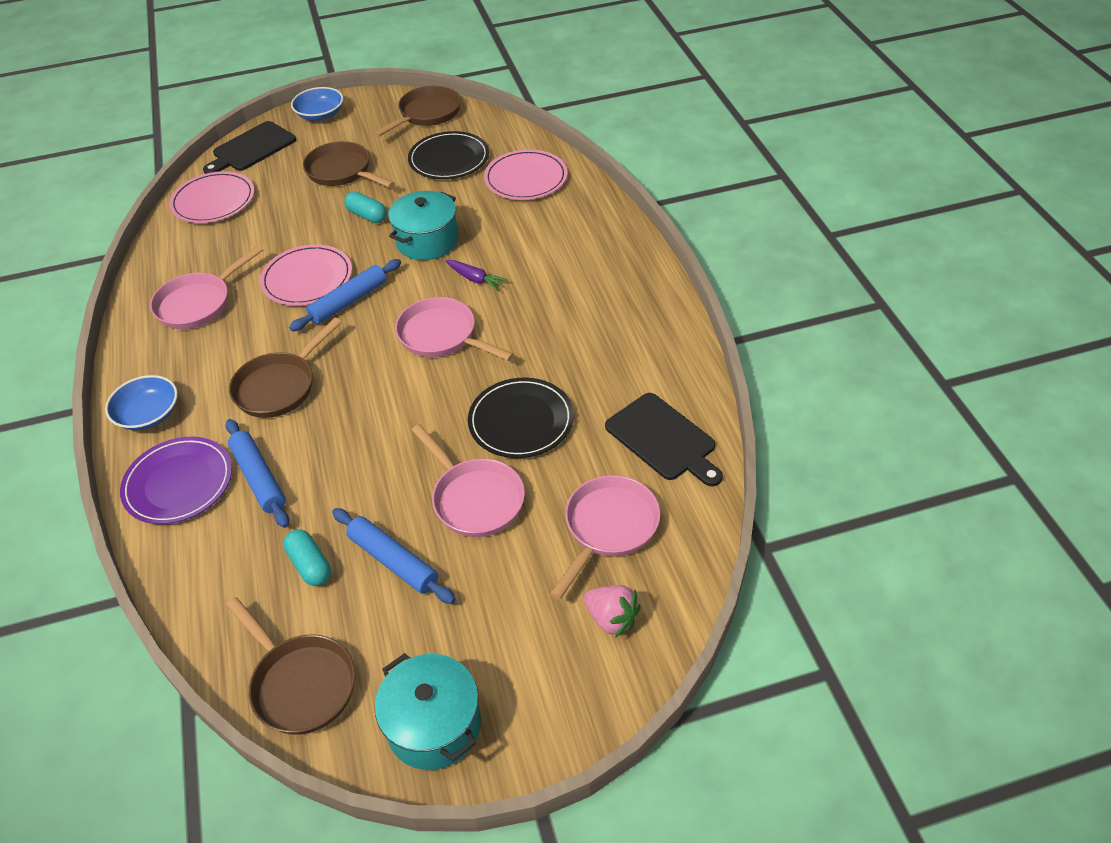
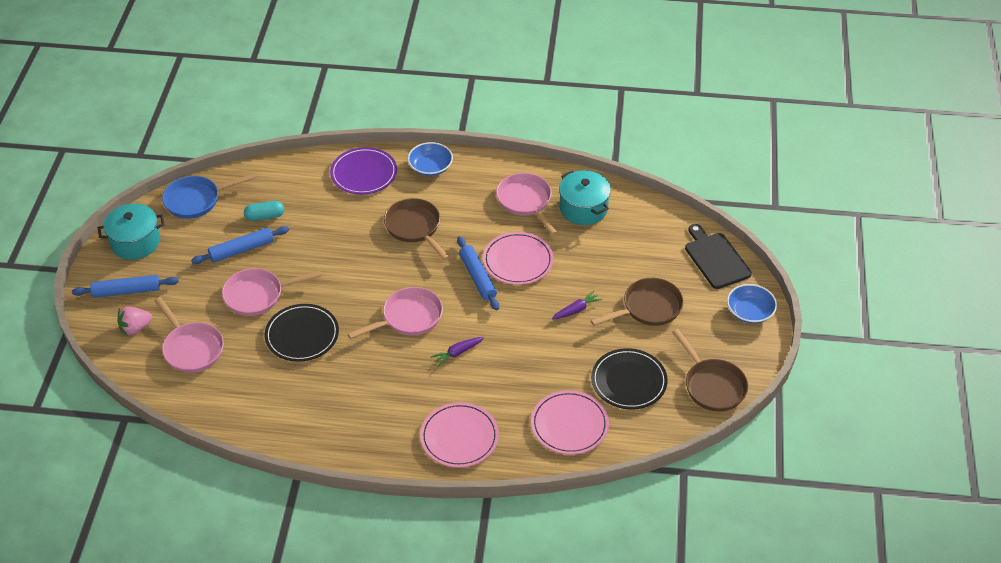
camera: 110 degrees right, 0 degrees up
(213, 201) = (649, 225): pink plate -> pink plate (459, 437)
(259, 478) = (343, 206): blue rolling pin -> blue rolling pin (127, 291)
(301, 684) = (196, 200): brown pan -> blue pan
(367, 215) = (576, 310): turquoise capsule -> purple carrot
(427, 241) = (521, 337): turquoise pot -> turquoise pot (583, 208)
(663, 439) = (235, 401): black cutting board -> none

